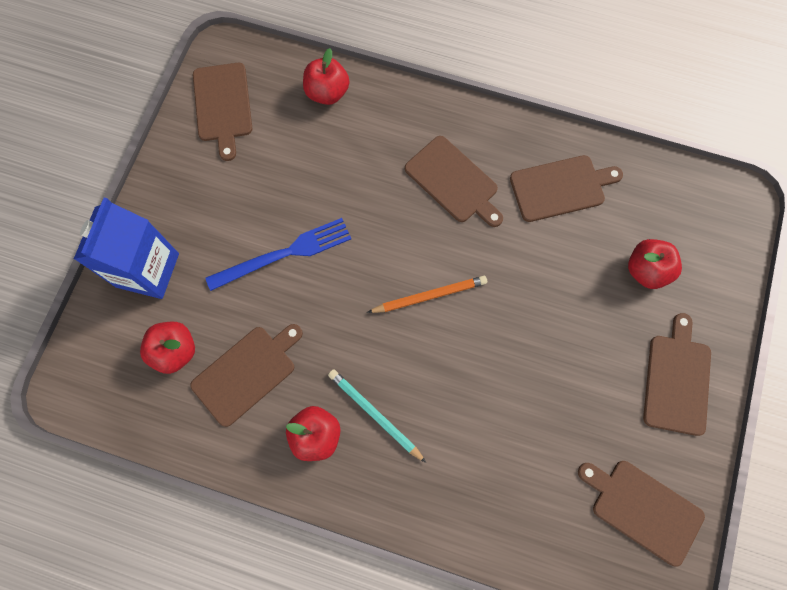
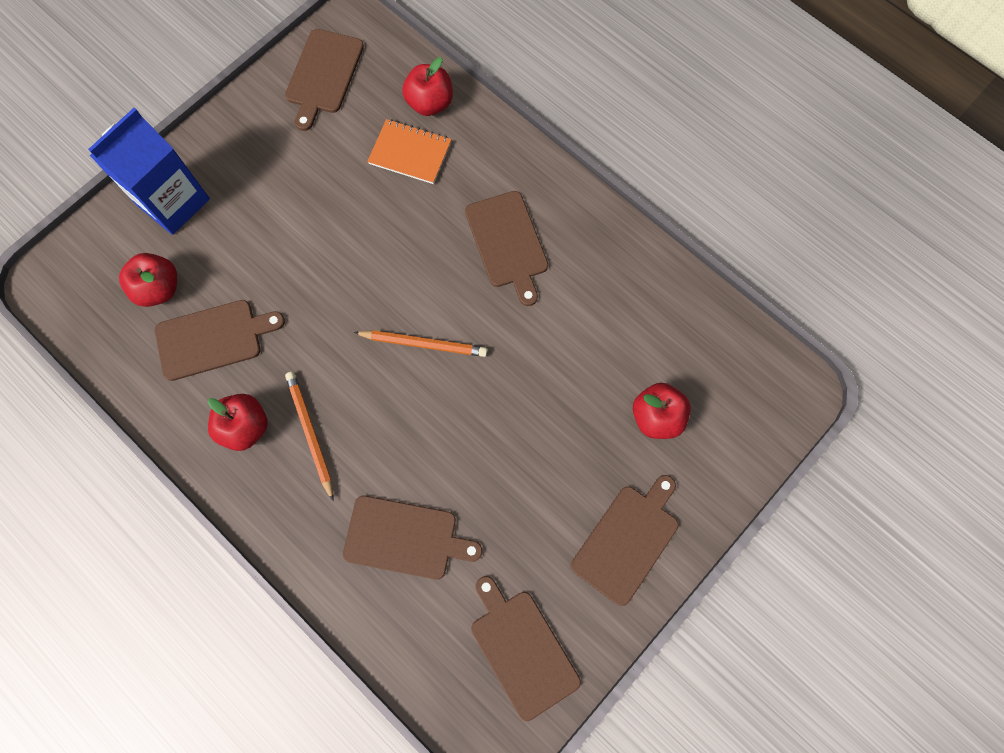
camera: 25 degrees right, 0 degrees up
(284, 254) = (306, 242): blue fork -> none
(333, 141) = (410, 153): none -> orange notebook
(375, 414) = (310, 433): turquoise pencil -> orange pencil
(560, 187) = (613, 295): brown cutting board -> brown cutting board (405, 538)

